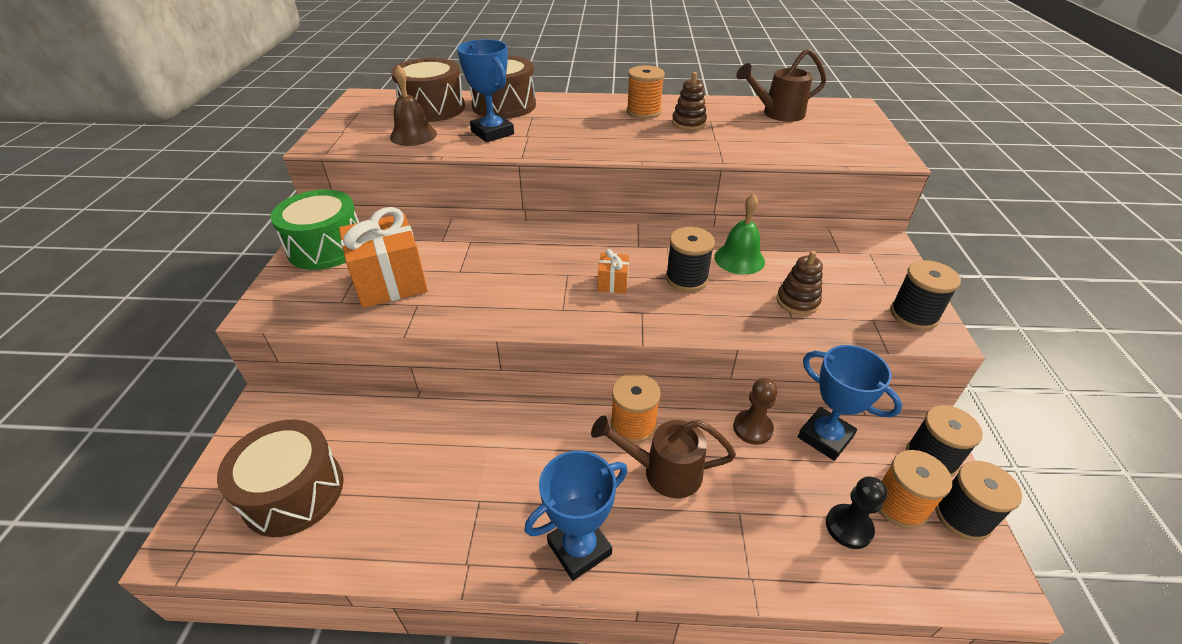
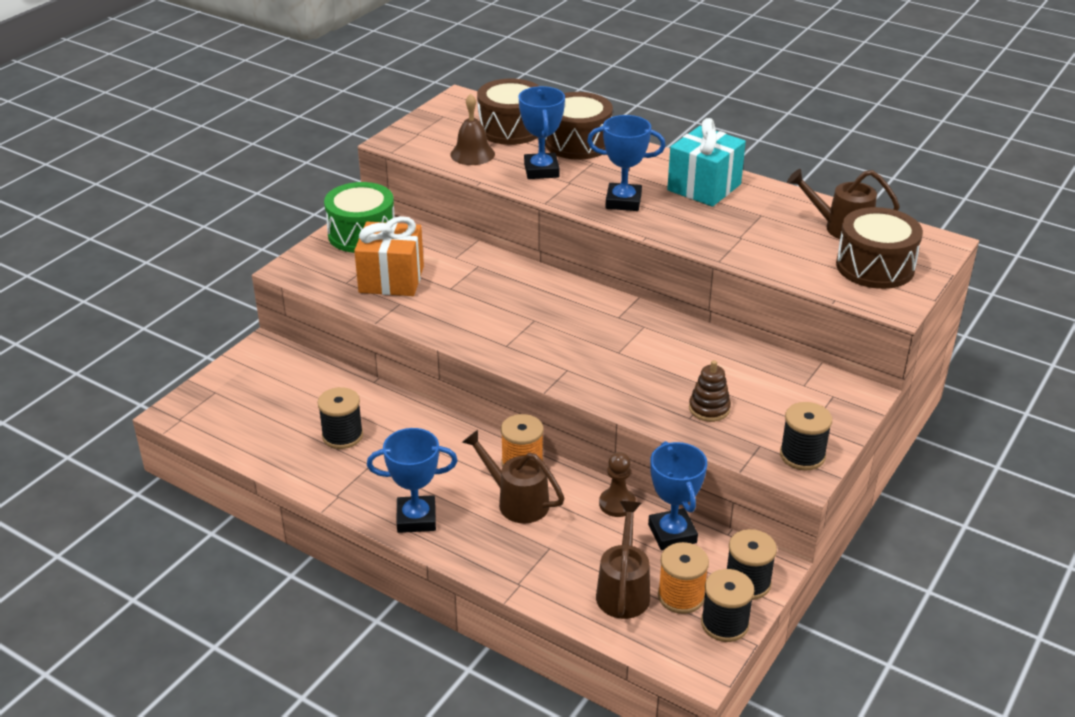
camera: 30 degrees right, 5 degrees down
(294, 492) = (254, 410): brown drum -> brown drum (875, 266)
(591, 138) = (623, 201): none -> blue trophy
(613, 283) = (565, 340): orange gift -> none
(643, 112) = (704, 187): orange spool -> turquoise gift
(686, 279) = (632, 358): black spool -> black spool (342, 436)
(688, 123) = (734, 212): brown stacking toy -> none
(739, 259) = (698, 358): green bell -> none
(848, 527) = (623, 590): black pawn -> brown watering can

